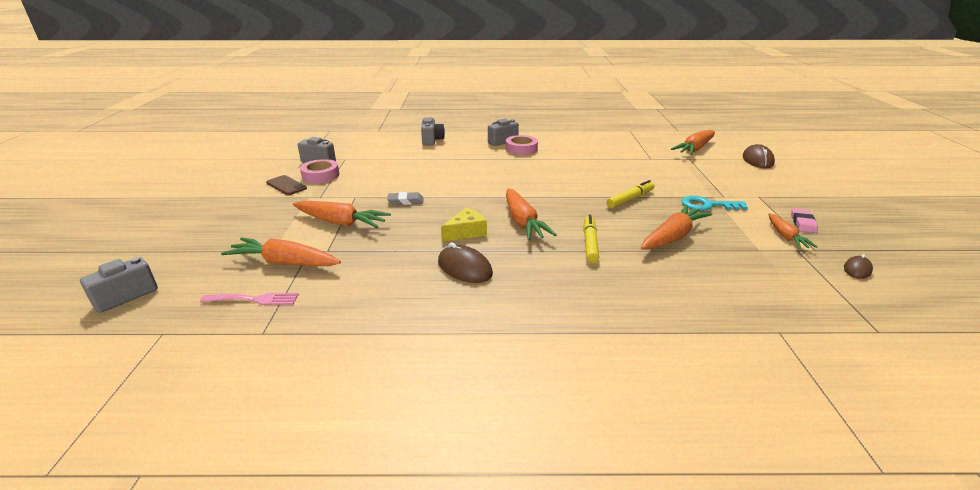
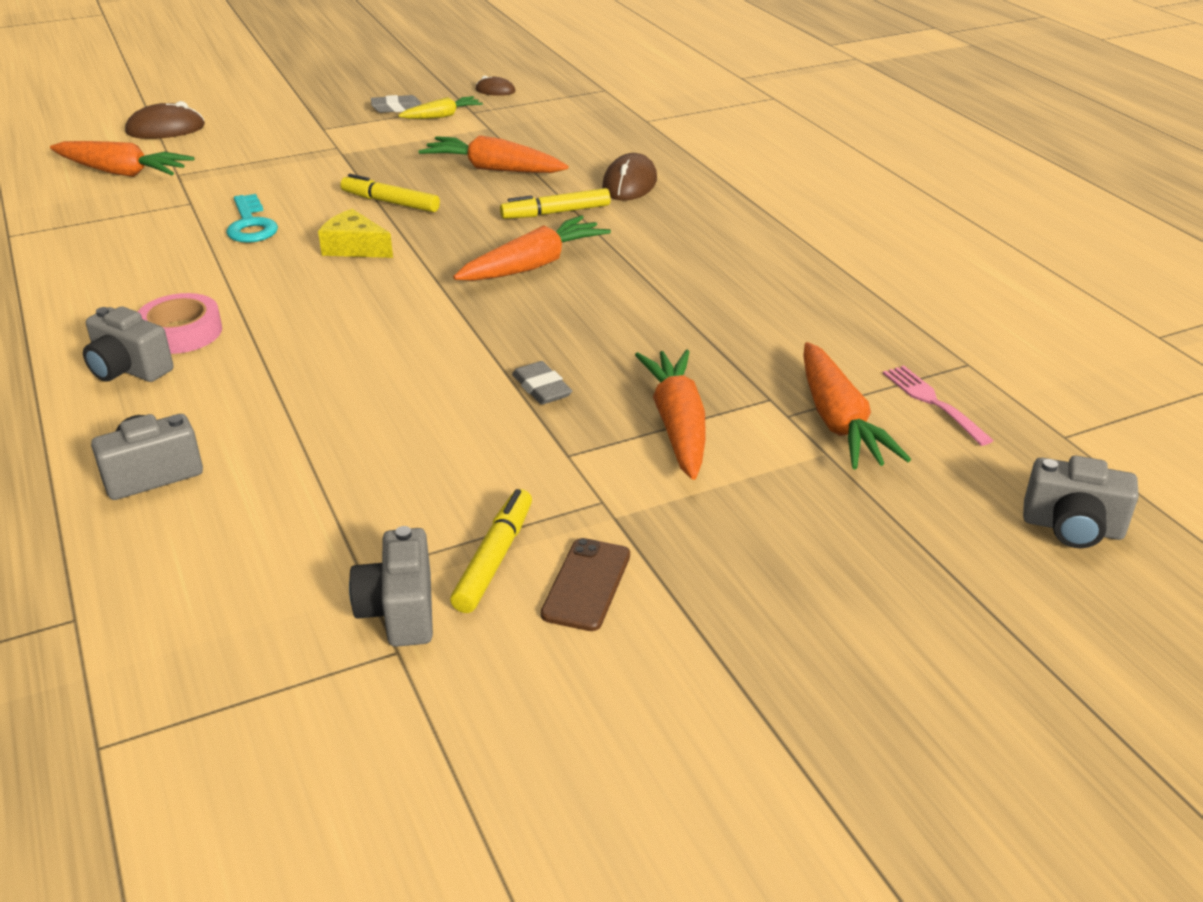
camera: 115 degrees left, 5 degrees up
(320, 175) = (494, 558): pink tape -> yellow marker
(464, 268) = (698, 277): brown mouse -> brown mouse (629, 184)
(466, 232) = (604, 300): yellow cheese -> yellow cheese (354, 248)
(707, 205) = (377, 155): turquoise key -> turquoise key (251, 225)
(785, 236) = (442, 116): orange carrot -> yellow carrot
(802, 223) = (396, 108): pink eraser -> grey eraser

